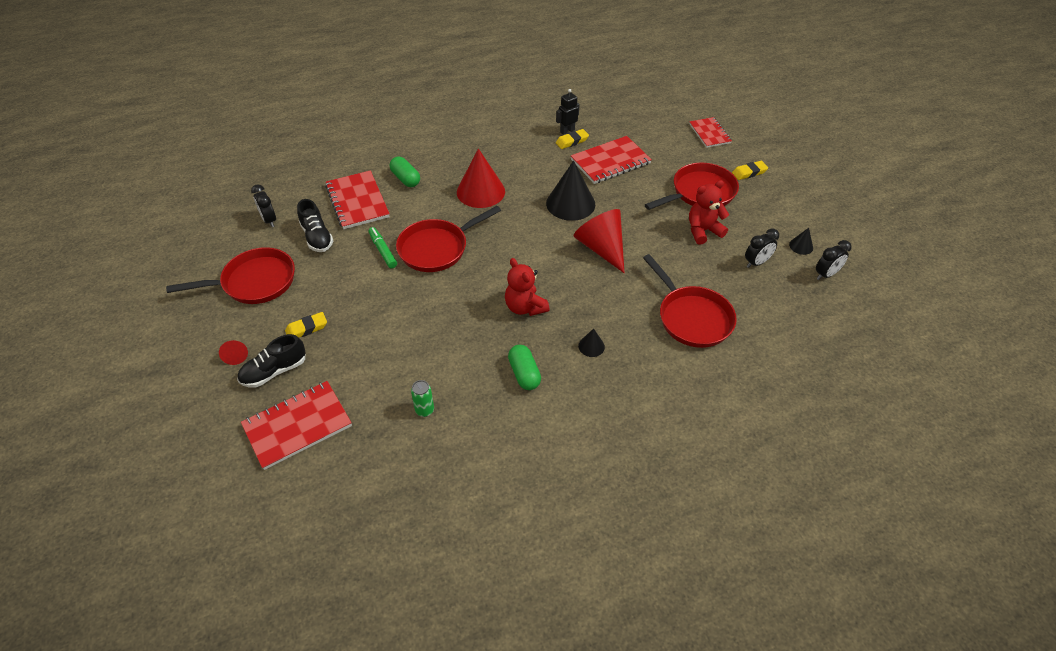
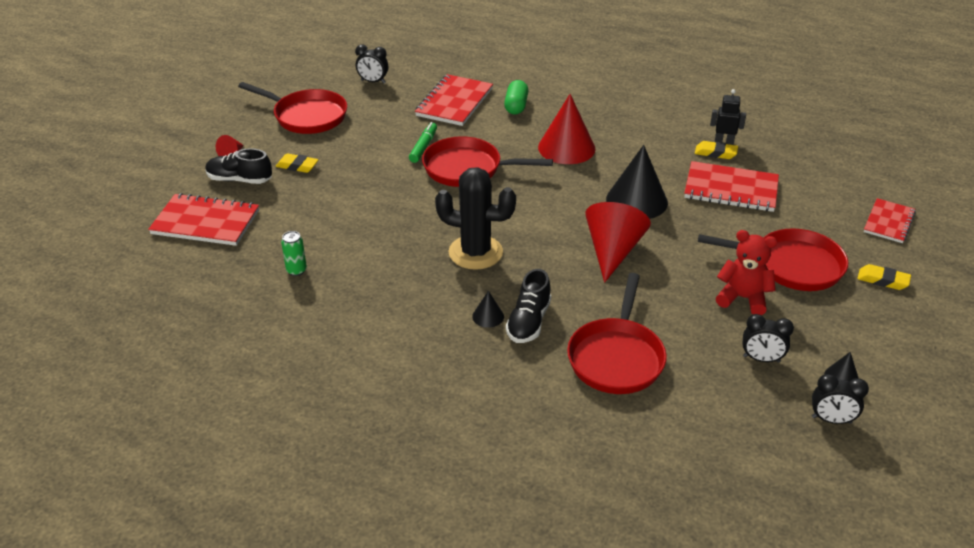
camera: 45 degrees right, 10 degrees down
(269, 220) = (373, 81): black clock -> black clock turned 90 degrees counterclockwise
(317, 237) = (389, 111): black shoe -> black shoe (528, 322)
(524, 374) = (403, 298): green capsule -> none
(525, 307) = (475, 252): red teddy bear -> black cactus

